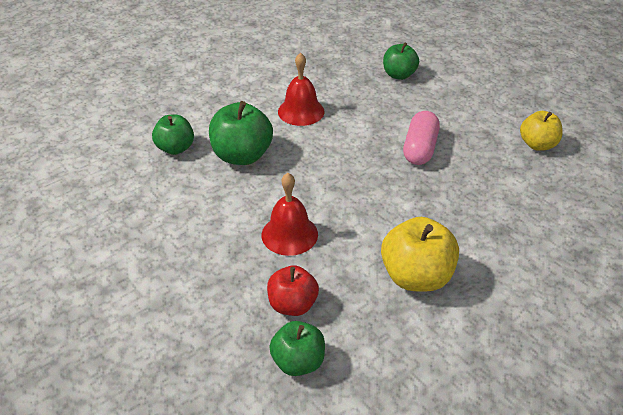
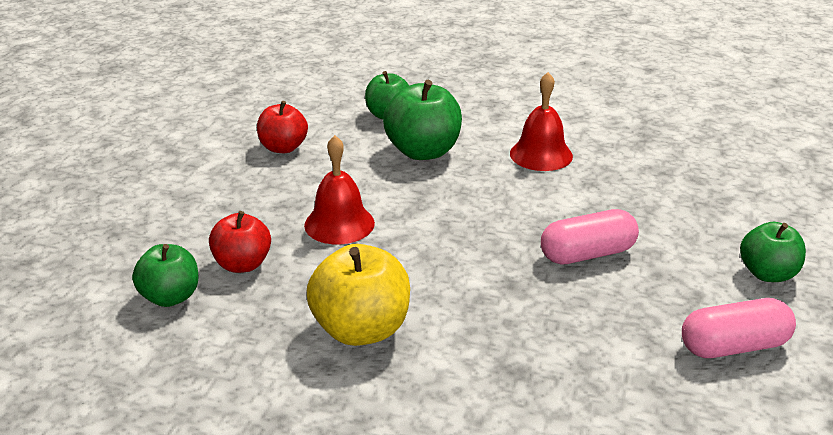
camera: 55 degrees right, 10 degrees down
(157, 219) = (283, 148): none -> red apple
(399, 75) = (709, 188): green apple -> green apple (767, 274)
(537, 144) = (734, 347): yellow apple -> pink capsule

